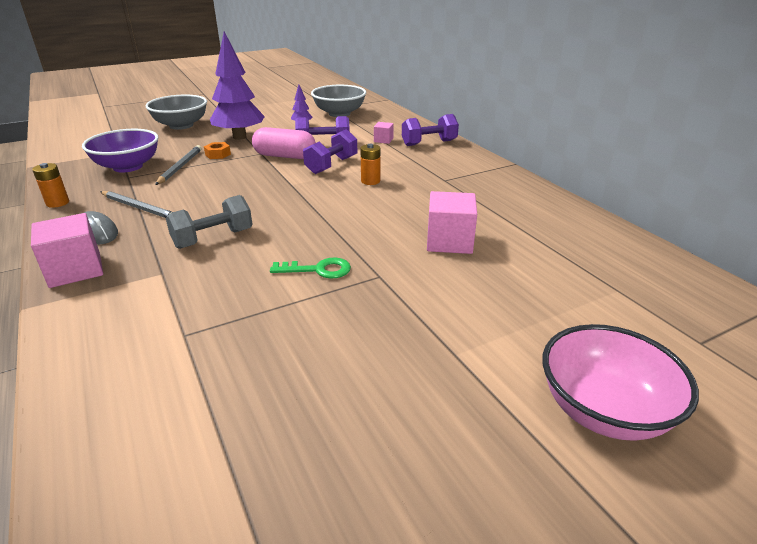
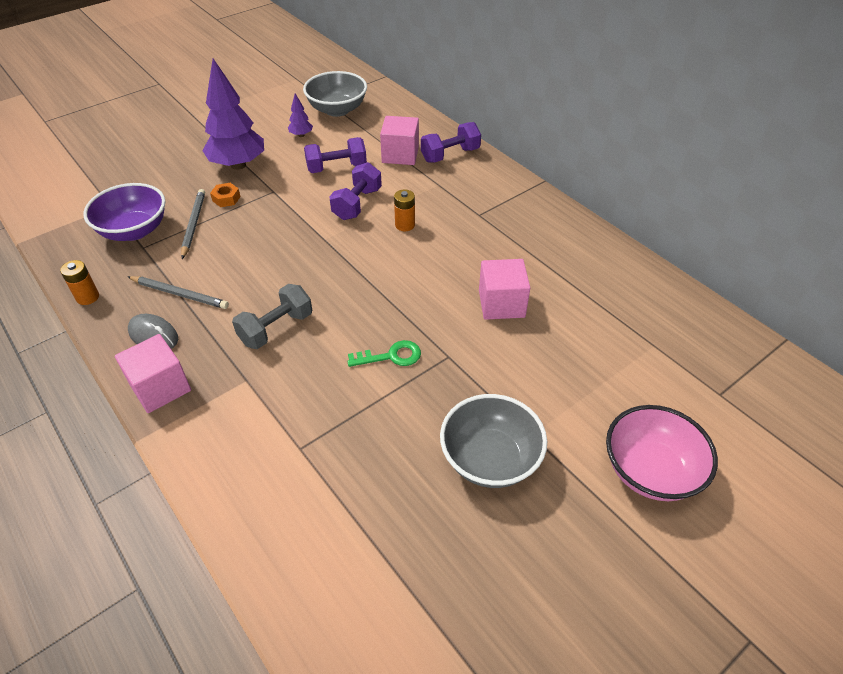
camera: 10 degrees left, 15 degrees up
(181, 125) = (160, 150): grey bowl -> grey bowl (490, 459)
(285, 156) = (302, 194): pink capsule -> none
(383, 140) = (400, 155): pink cube -> pink cube, size x1.89

